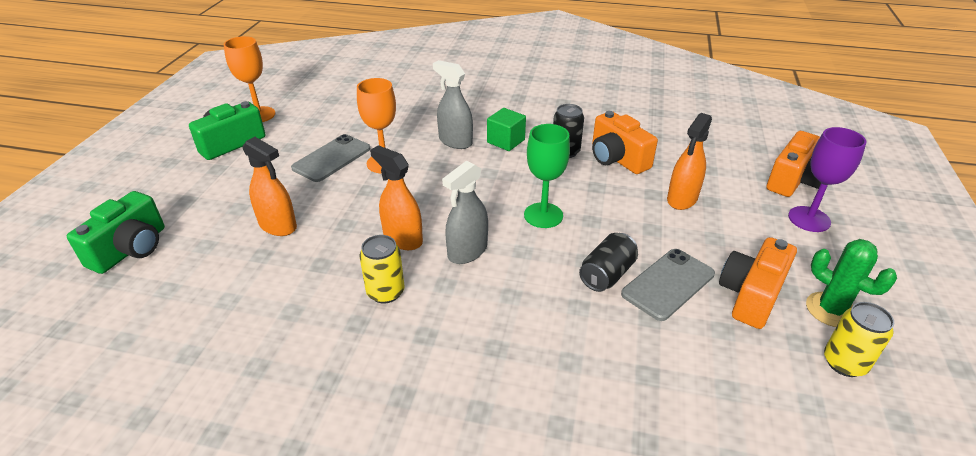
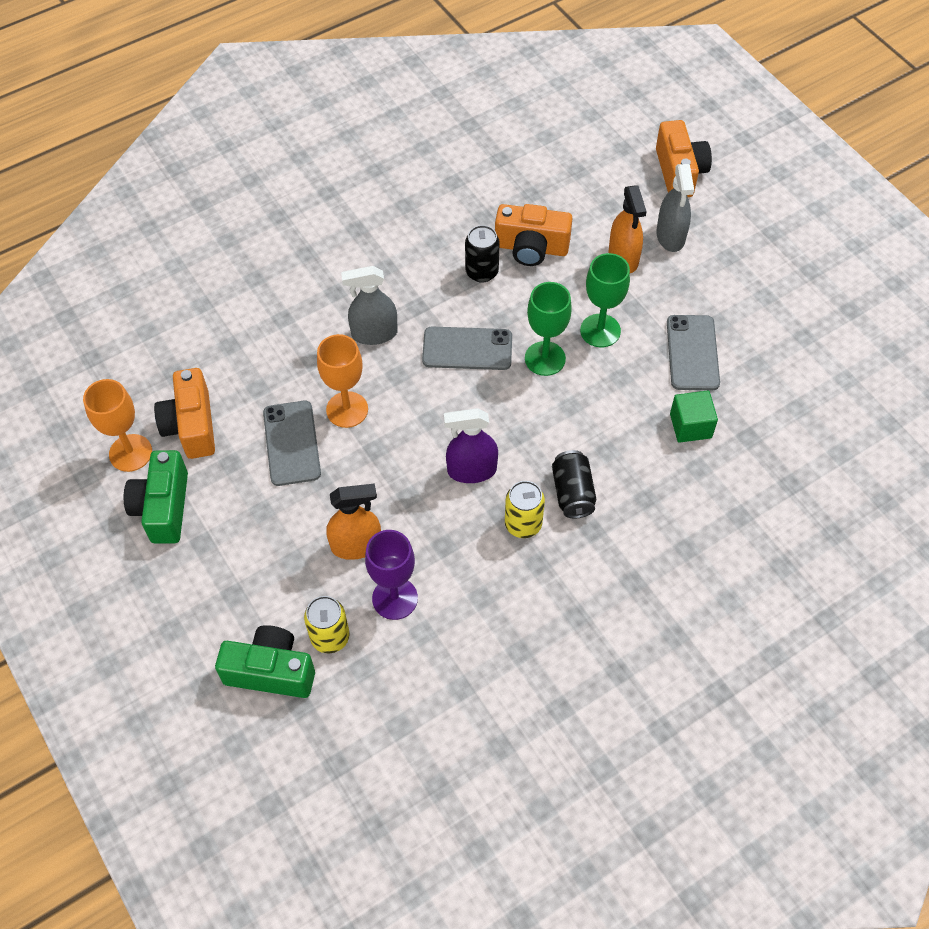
camera: 45 degrees left, 20 degrees up
(131, 249) = (271, 671): green camera -> green camera turned 60 degrees counterclockwise
(402, 239) = (471, 470): orange spray bottle -> purple spray bottle
(467, 251) = (533, 440): grey spray bottle -> grey spray bottle (670, 236)
(499, 180) = (467, 349): none -> grey phone
(506, 141) = (417, 298): green cube -> green cube (690, 426)
(607, 225) = (600, 330): none -> green goblet
(607, 274) = (647, 378): black can -> black can (572, 493)
(751, 295) = (748, 320): orange camera -> orange camera (191, 426)
(809, 219) = (723, 211): purple goblet -> purple goblet (395, 598)
(831, 310) = (800, 293): green cactus -> none
(844, 363) = (839, 332): yellow can -> yellow can (330, 637)

